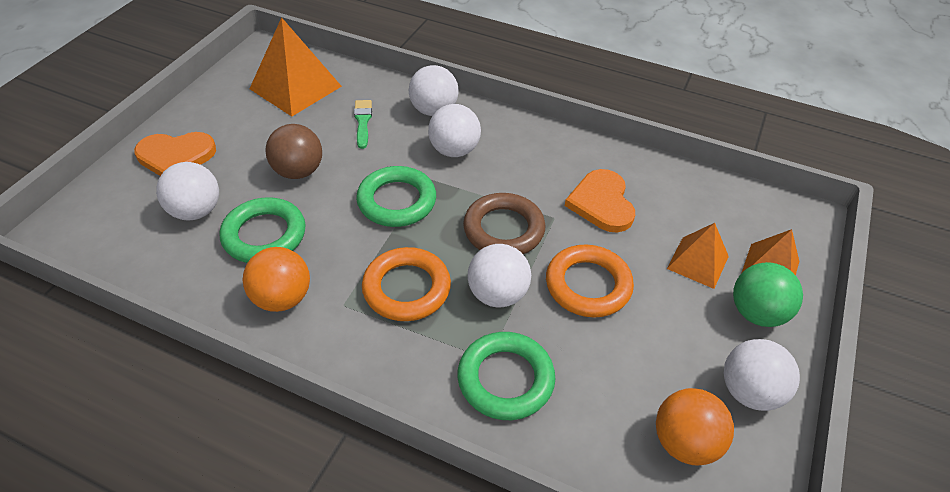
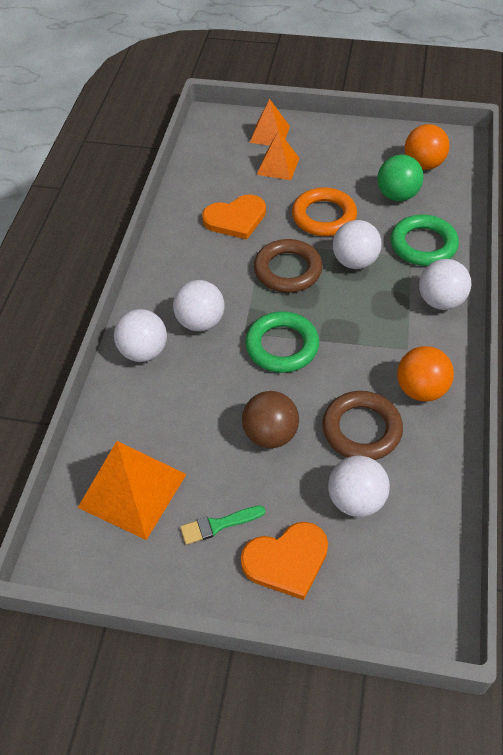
camera: 100 degrees left, 5 degrees up
(176, 156) = (287, 560): orange heart -> orange heart turned 90 degrees clockwise
(264, 235) = (361, 429): green ring -> brown ring
(363, 121) = (177, 405): green brush -> green brush (218, 525)
(406, 288) = (374, 314): orange ring -> none
(749, 392) = (374, 141): white ball -> white ball (440, 301)
(756, 313) = (312, 139): green ball -> green ball (397, 195)

